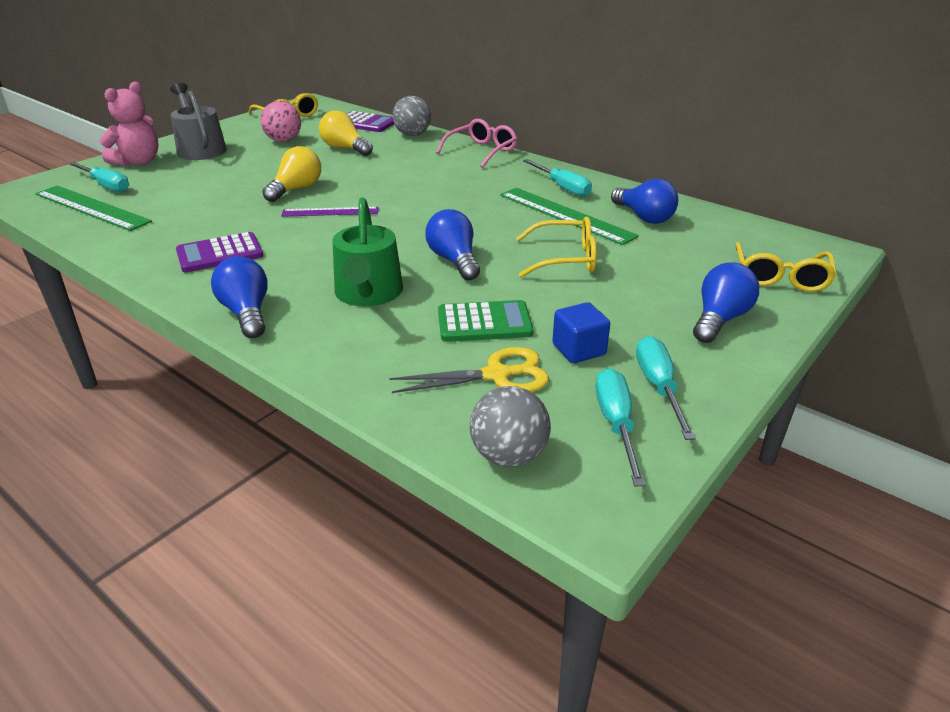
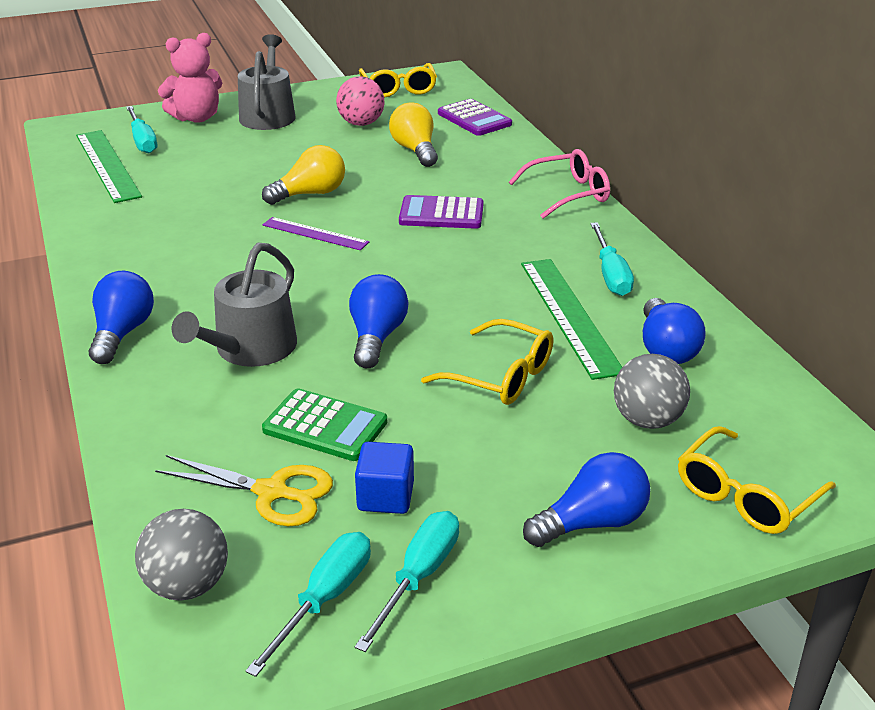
camera: 30 degrees right, 0 degrees up
(220, 254) = (164, 255): purple calculator -> purple calculator (441, 214)
(368, 294) = (250, 349): green watering can -> grey watering can
(412, 135) = (511, 149): grey ball -> grey ball (647, 420)

